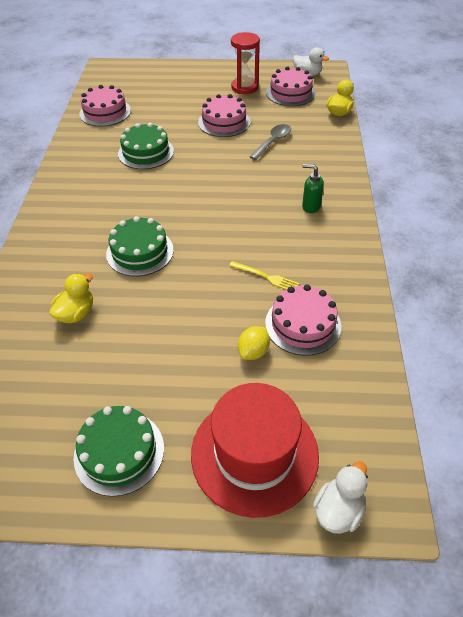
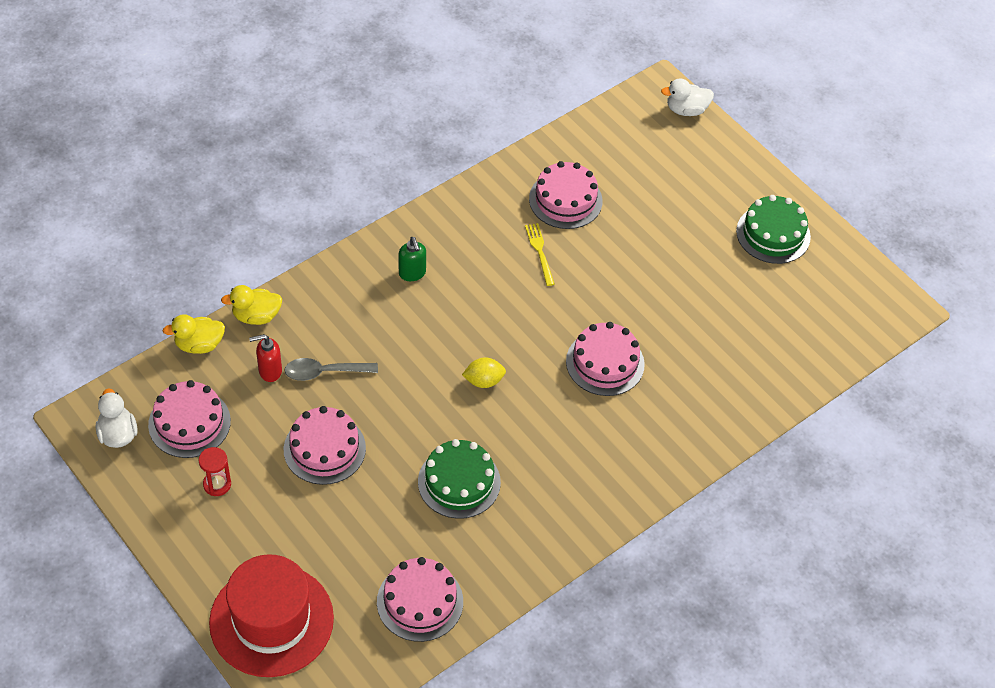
camera: 135 degrees left, 5 degrees up
(76, 313) = (711, 351): yellow duck -> yellow duck (256, 316)
(140, 252) = (605, 363): green cake -> pink cake
(245, 87) = (217, 484): red hourglass -> red hourglass, size x0.60
(253, 351) = (622, 214): yellow lemon -> yellow lemon (483, 381)
(254, 453) = (696, 166): red hat -> red hat (271, 620)
(295, 126) = (269, 371): none -> red soap dispenser

